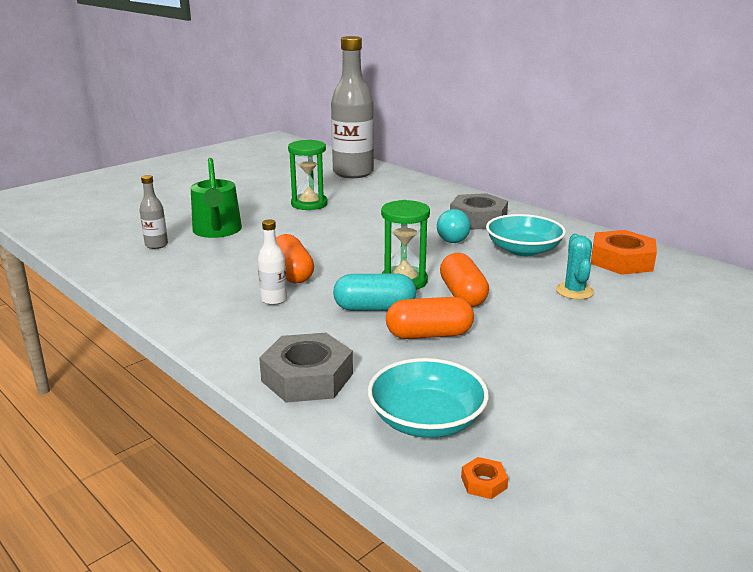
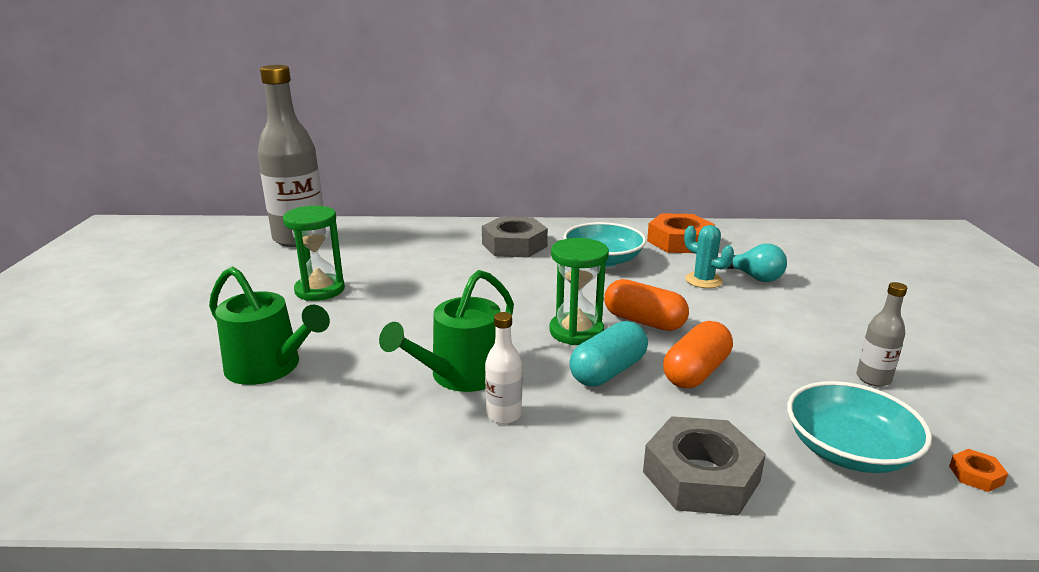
camera: 45 degrees left, 0 degrees up
(156, 245) = (218, 424): grey bottle -> grey bottle (873, 378)
(292, 273) = (461, 375): orange capsule -> green watering can
(451, 238) = (530, 272): turquoise light bulb -> turquoise light bulb (754, 277)

